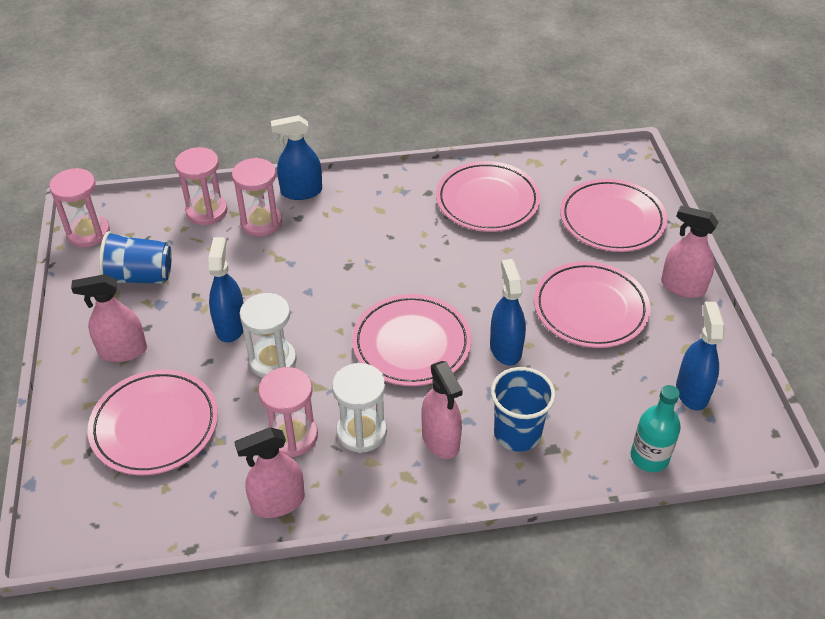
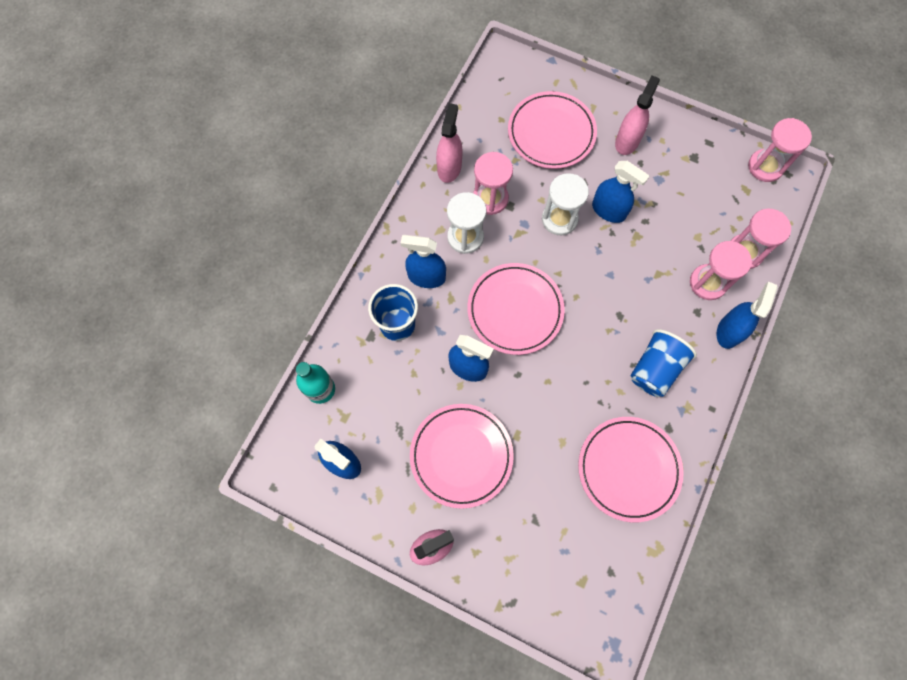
camera: 125 degrees right, 25 degrees up
(139, 277) = (695, 179): blue cup -> blue cup (655, 369)
(440, 439) = (426, 277): pink spray bottle -> blue spray bottle
(612, 220) = (540, 556): pink plate -> none

